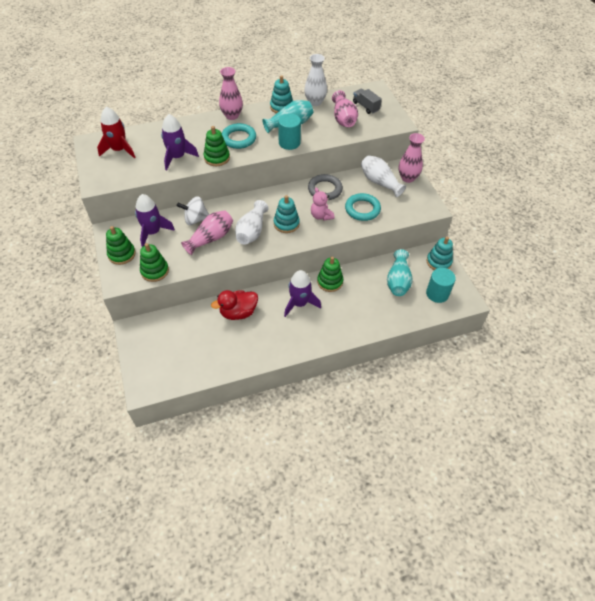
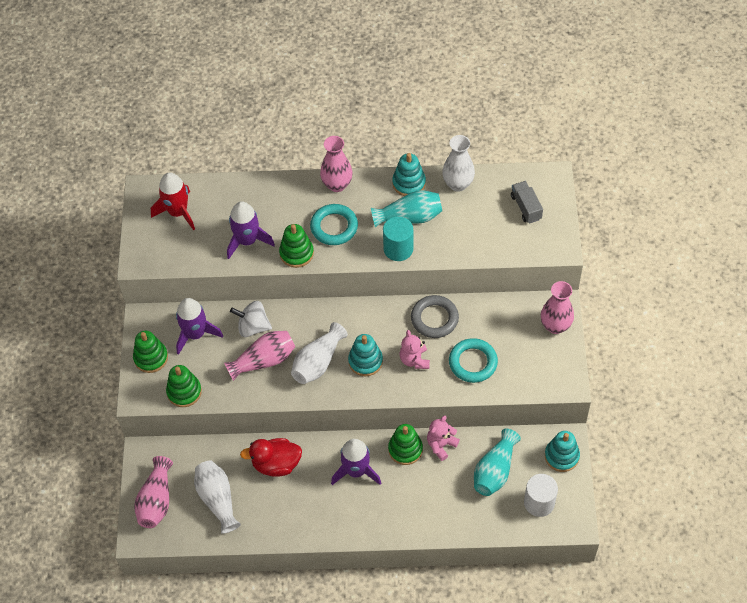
camera: 20 degrees right, 5 degrees up
(343, 118) = (486, 222): pink vase -> pink vase (156, 500)
(354, 273) = (441, 445): none -> pink teddy bear
(379, 182) = (513, 324): white vase -> white vase (217, 499)
(437, 293) = (539, 502): turquoise cylinder -> white cylinder

